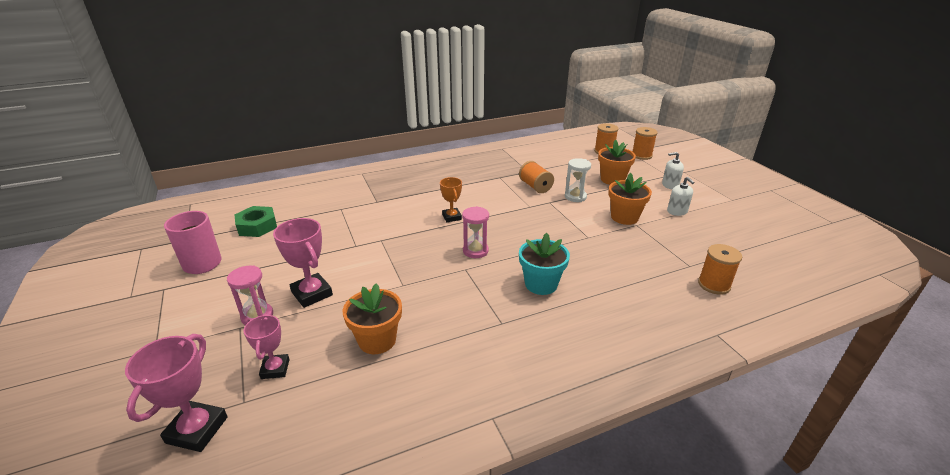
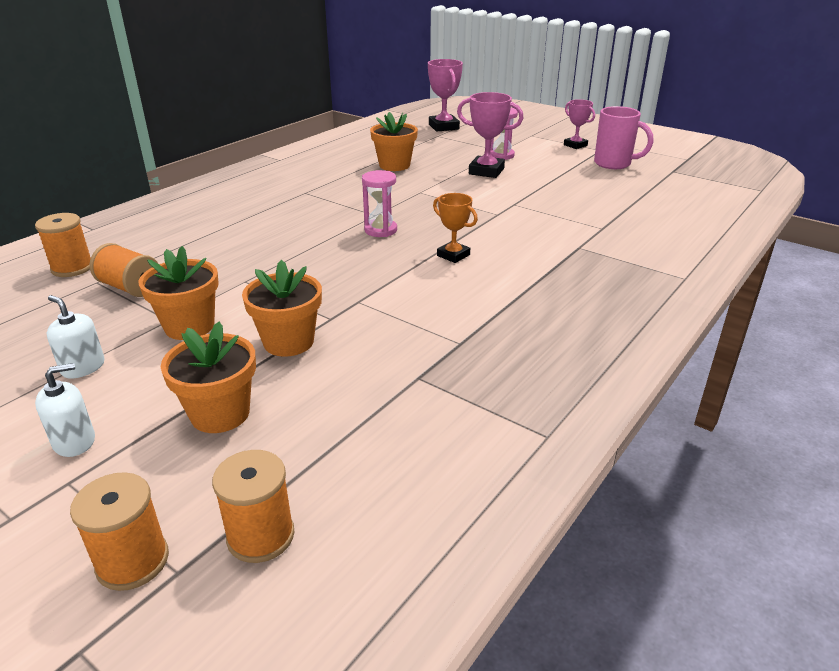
camera: 150 degrees right, 0 degrees up
(257, 226) = (642, 192): green nut -> none
(275, 369) = (441, 145): pink trophy -> pink trophy (575, 145)
(535, 187) = (375, 341): orange spool -> orange spool (130, 287)
(541, 284) = (284, 222): turquoise flower pot -> none
(575, 197) = (288, 342): white hourglass -> orange flower pot

